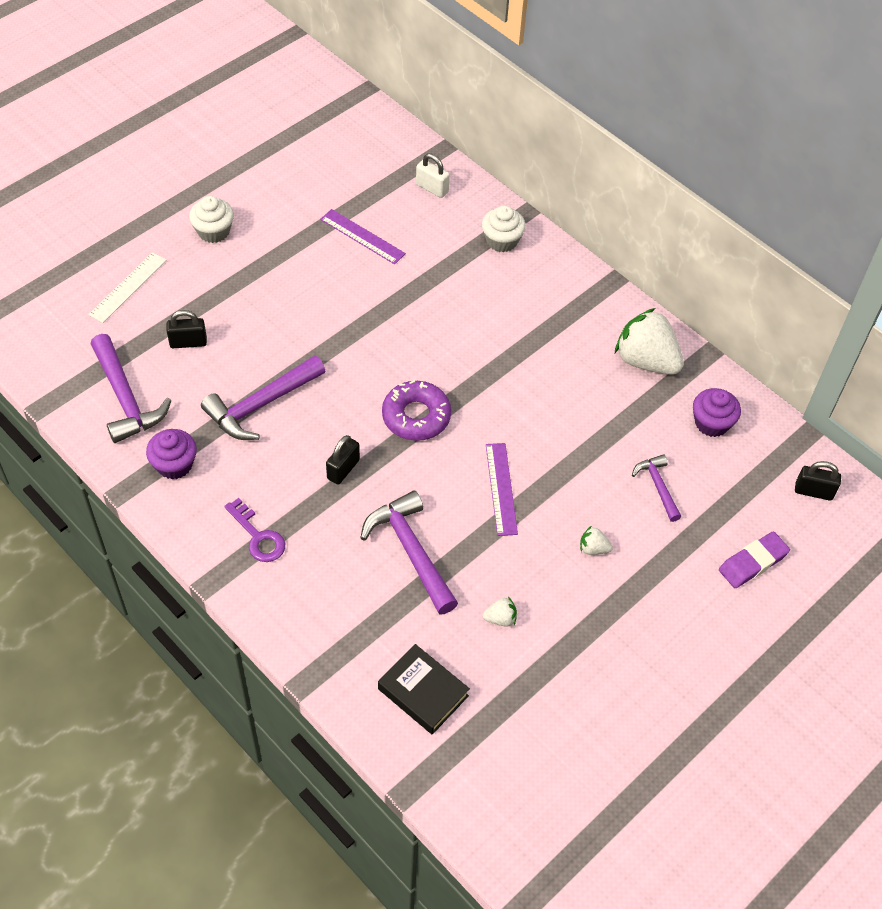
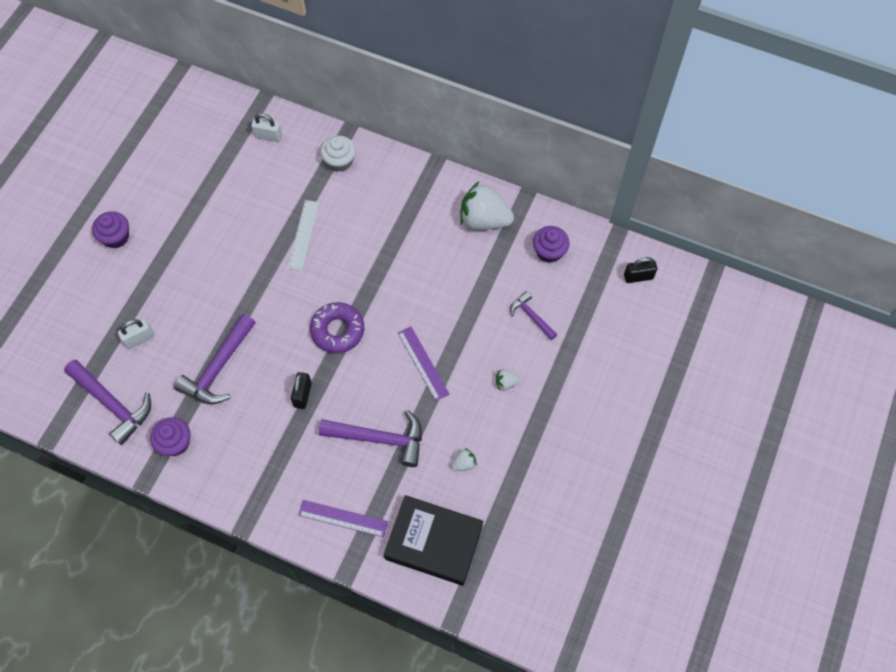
camera: 20 degrees left, 10 degrees up
(128, 287) = (70, 310): white ruler -> white ruler (303, 235)
(188, 342) = (139, 338): black padlock -> white padlock
(213, 231) = (116, 237): white cupcake -> purple cupcake
(258, 536) = (264, 473): purple key -> none
(362, 236) = (233, 197): purple ruler -> purple ruler (343, 518)
(411, 551) = (379, 439): purple hammer -> purple hammer turned 150 degrees clockwise
(423, 692) = (434, 542): black book -> black book, size x1.50
(752, 562) = (618, 348): purple eraser -> none

